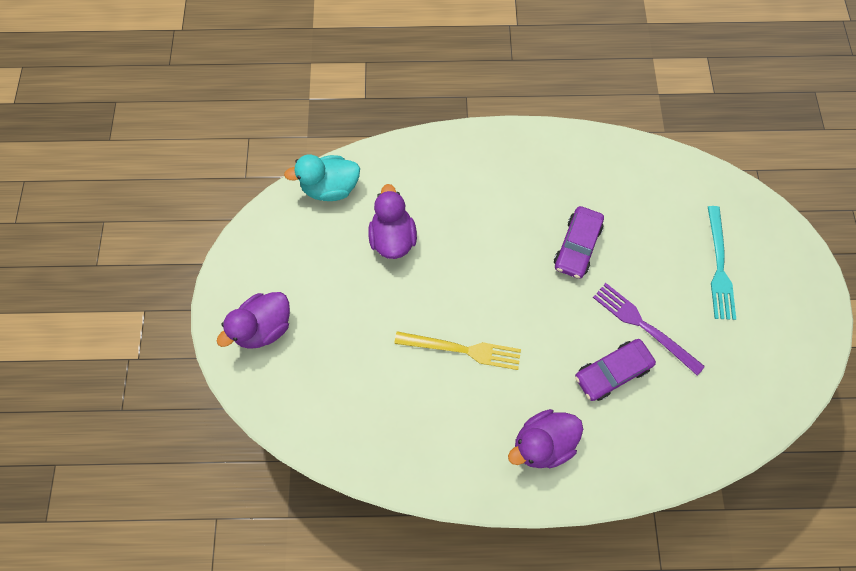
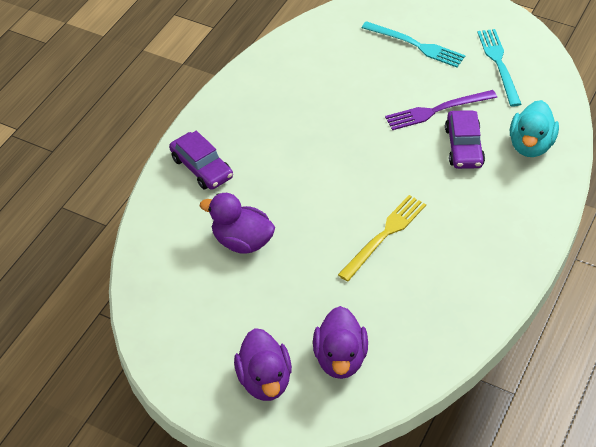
camera: 60 degrees left, 20 degrees down
(330, 188) = (154, 269): turquoise duck -> turquoise duck (530, 145)
(542, 442) = (498, 216): purple duck -> purple duck (340, 358)
(577, 246) = (340, 120): purple car -> purple car (202, 168)
(747, 357) = (499, 64): none -> turquoise fork

